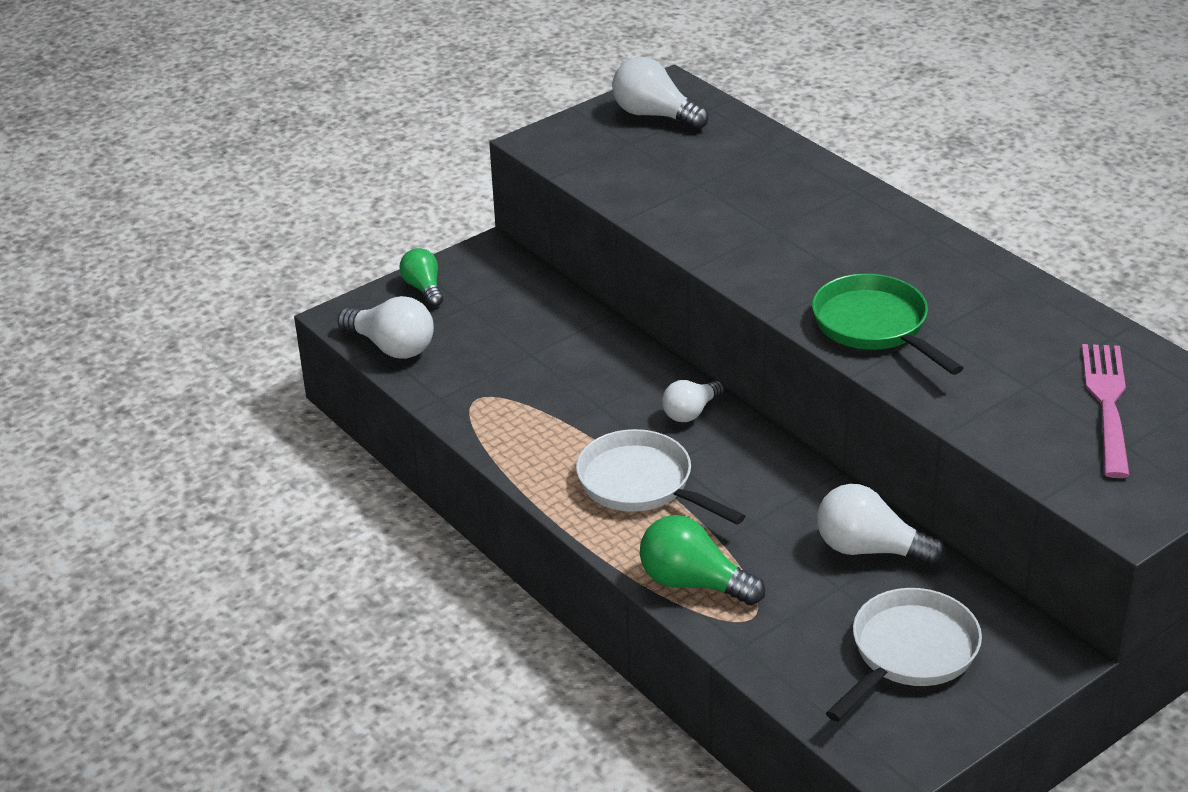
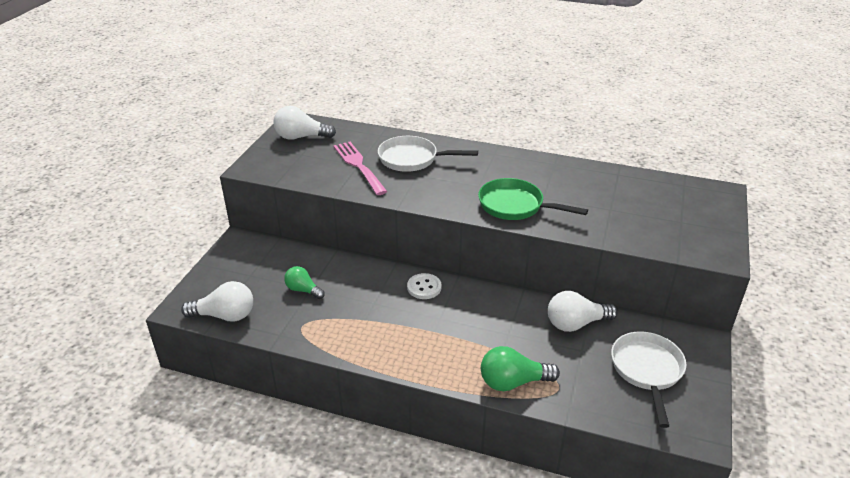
camera: 35 degrees left, 0 degrees up
(424, 288) = (216, 274): green light bulb -> green light bulb (303, 290)
(641, 484) = (435, 338): white pan -> white pan (412, 159)
(691, 412) = (424, 287): white light bulb -> white button
(1108, 405) = (652, 205): pink fork -> pink fork (359, 166)

